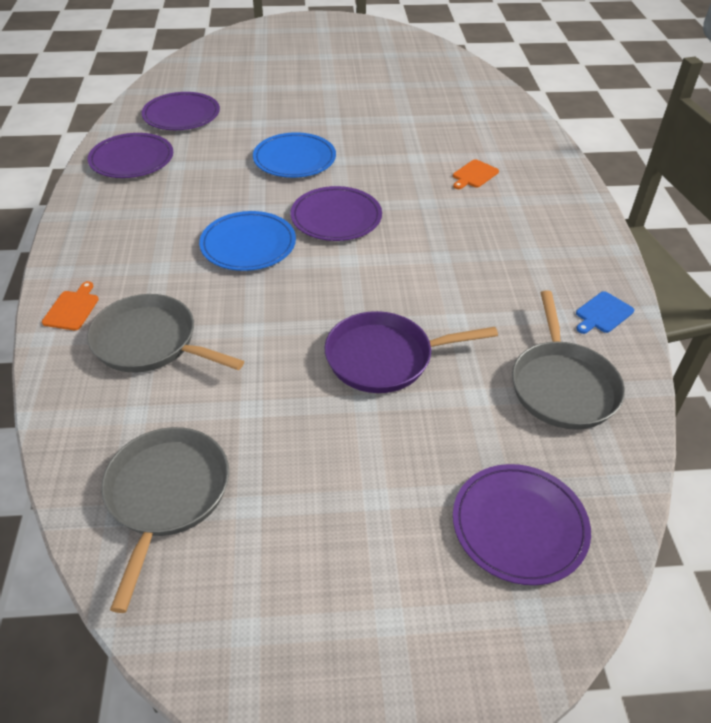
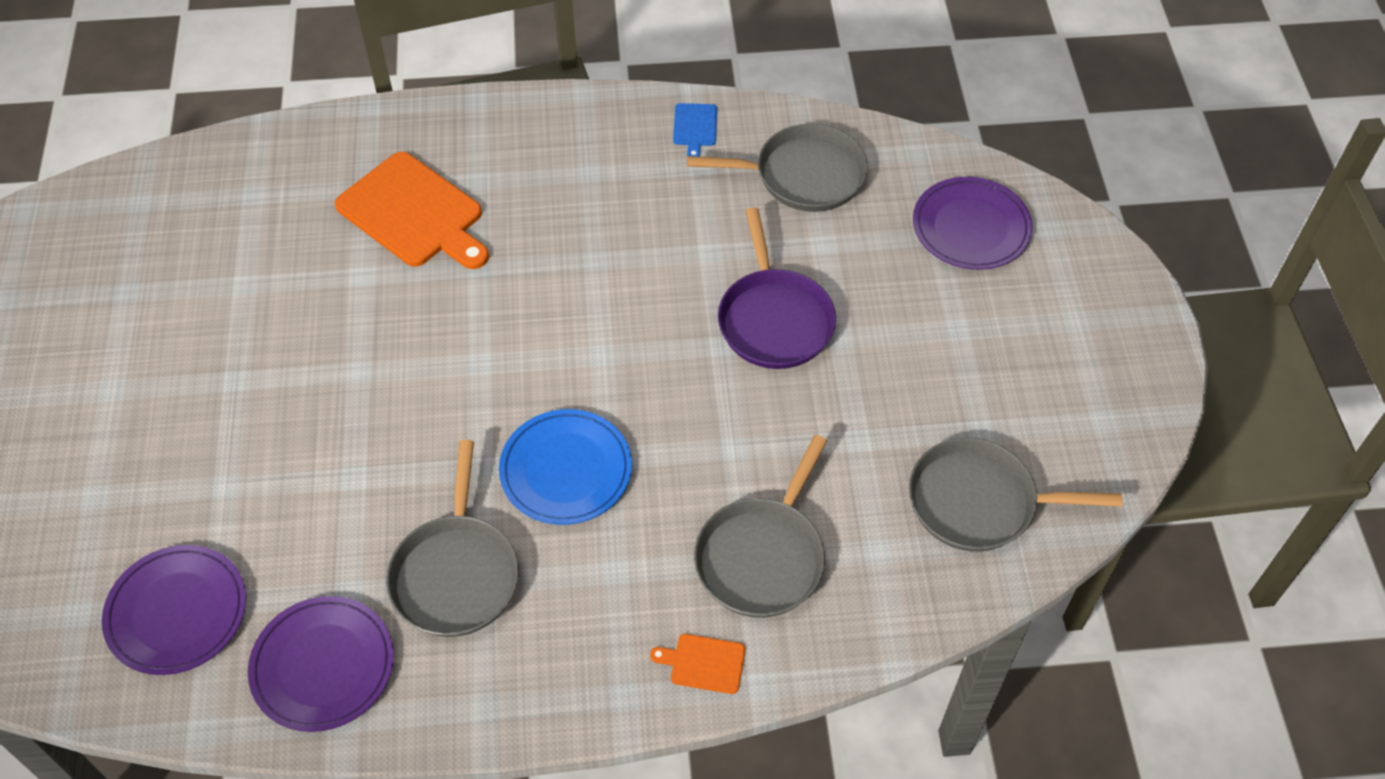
camera: 90 degrees left, 10 degrees up
(177, 202) = (456, 574): none -> grey pan
(294, 159) = (348, 428): blue plate -> none
(336, 217) = (506, 370): purple plate -> none
(474, 175) = (414, 213): orange cutting board -> orange cutting board, size x2.20
(603, 313) = (695, 127): blue cutting board -> blue cutting board turned 45 degrees clockwise

